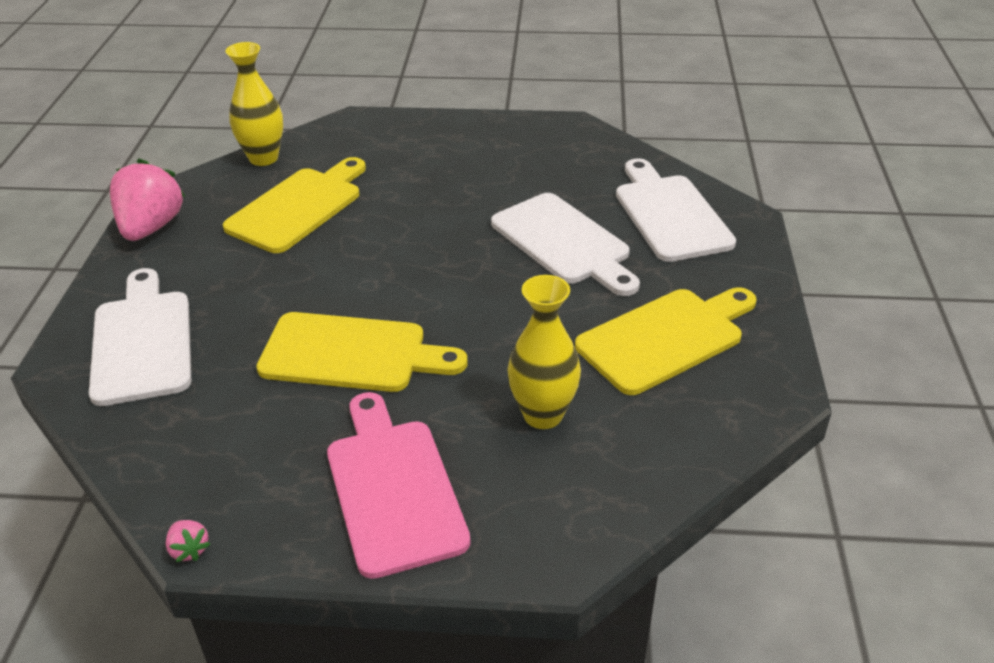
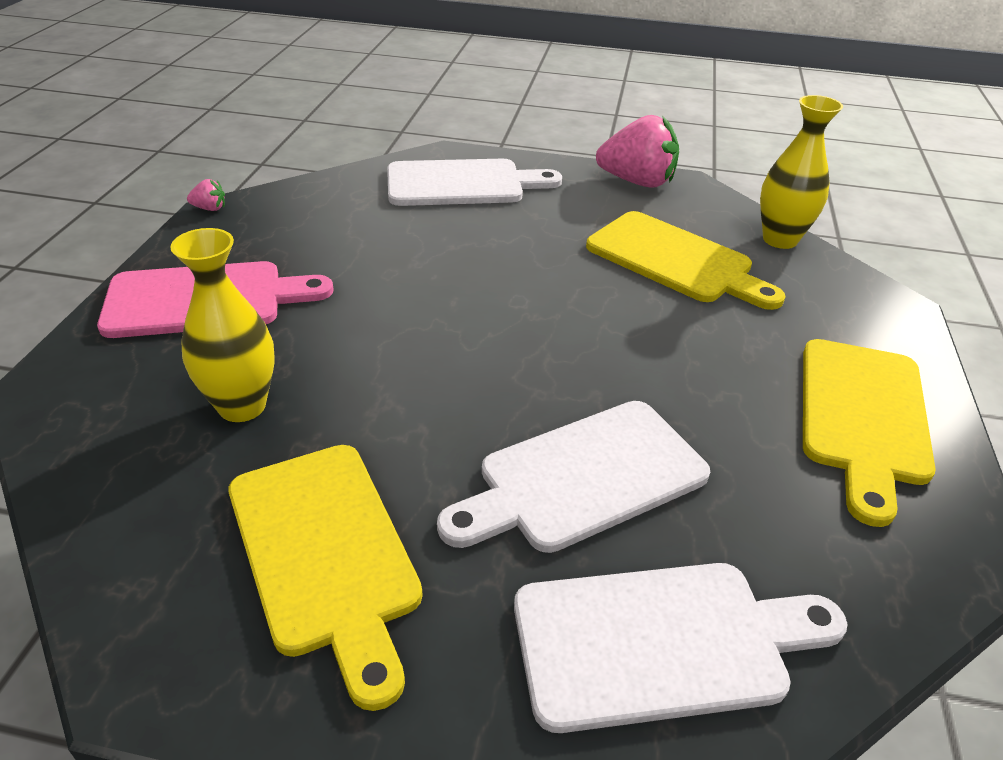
camera: 95 degrees right, 0 degrees up
(189, 549) = (210, 208): pink strawberry -> pink strawberry turned 150 degrees counterclockwise
(352, 354) = (402, 285): yellow cutting board -> yellow cutting board (862, 417)

